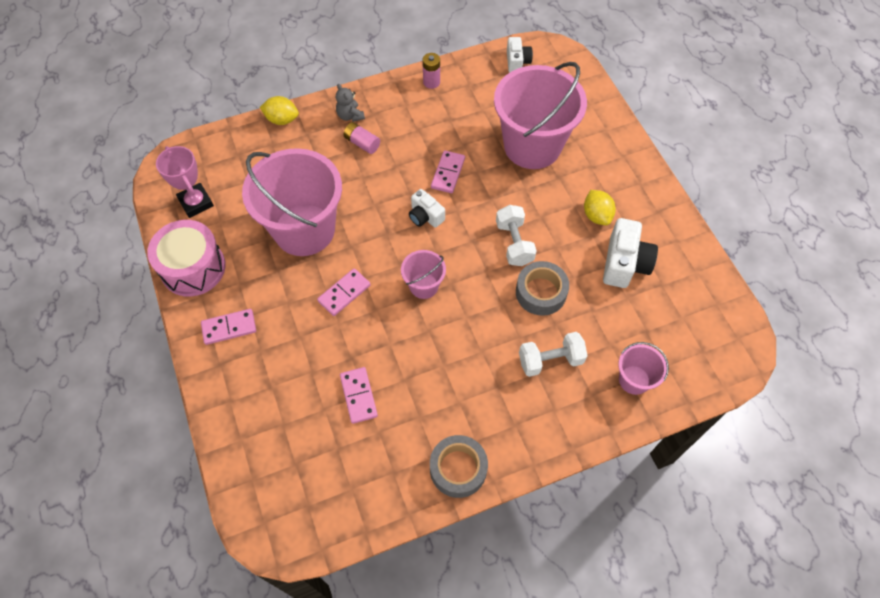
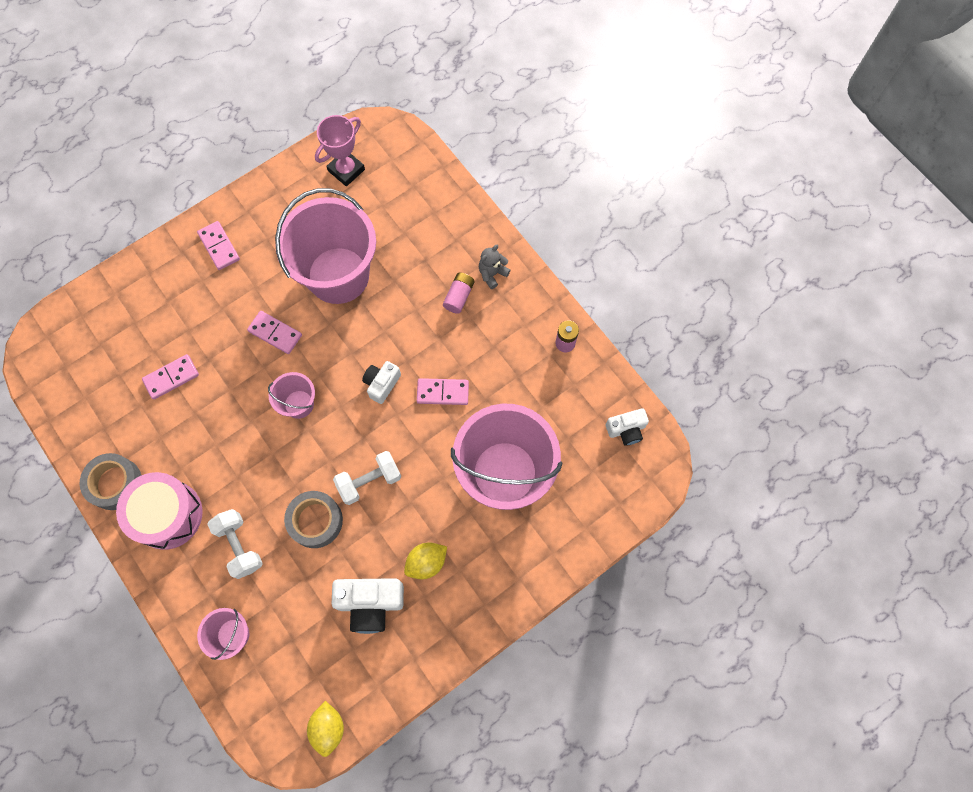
camera: 75 degrees right, 10 degrees up
(193, 268) = (274, 194): pink drum -> pink drum (168, 515)
(282, 120) = (468, 210): yellow lemon -> yellow lemon (328, 728)

